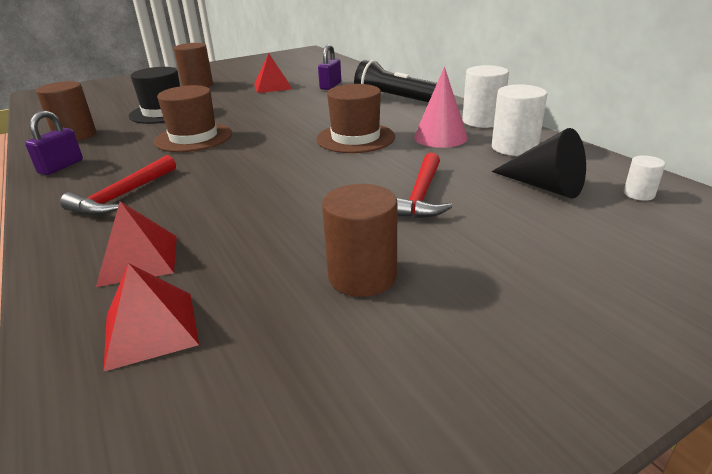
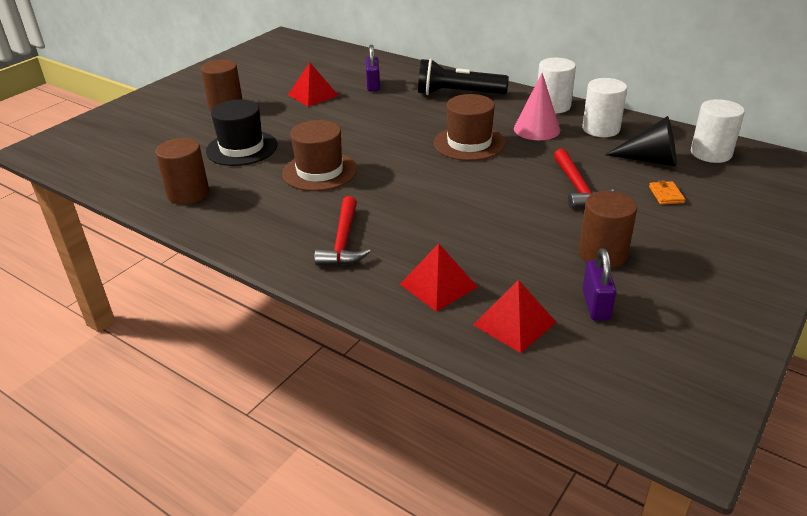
camera: 25 degrees left, 5 degrees up
(61, 167) = (234, 229): purple padlock -> purple padlock (596, 305)
(526, 227) = (666, 195): none -> orange wallet
(639, 194) = (711, 153): white cylinder -> white cylinder, size x1.93

